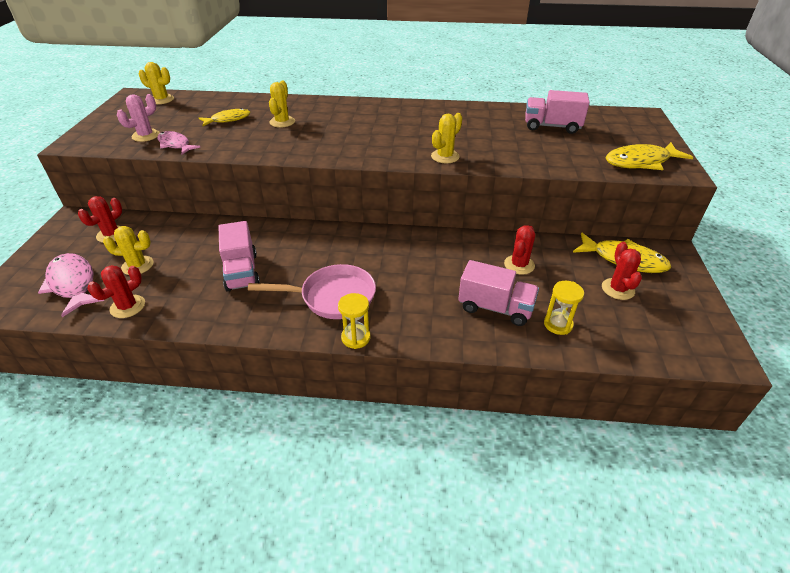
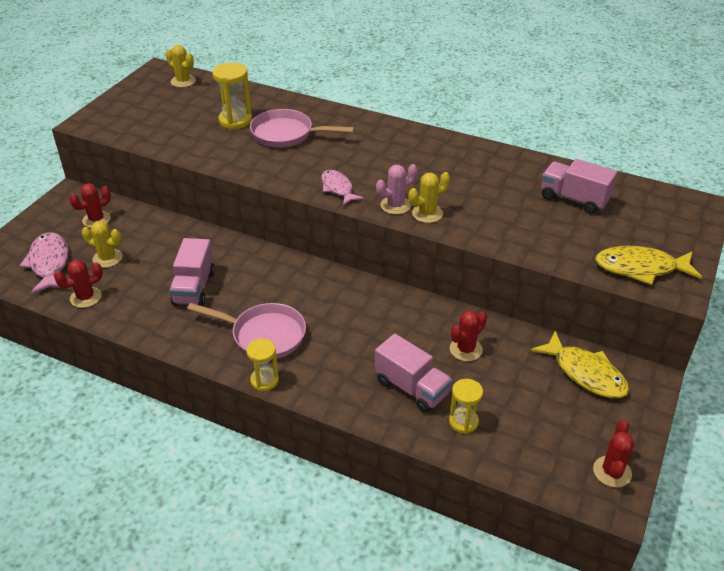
camera: 20 degrees right, 0 degrees up
(146, 136) = (151, 126): pink cactus -> pink cactus (395, 205)
(175, 145) = (173, 143): pink fish -> pink fish (338, 188)
(228, 119) = (235, 120): yellow fish -> yellow hourglass
(282, 122) = (286, 134): yellow cactus -> pink pan
(618, 289) = (553, 403): red cactus -> red cactus (612, 472)

